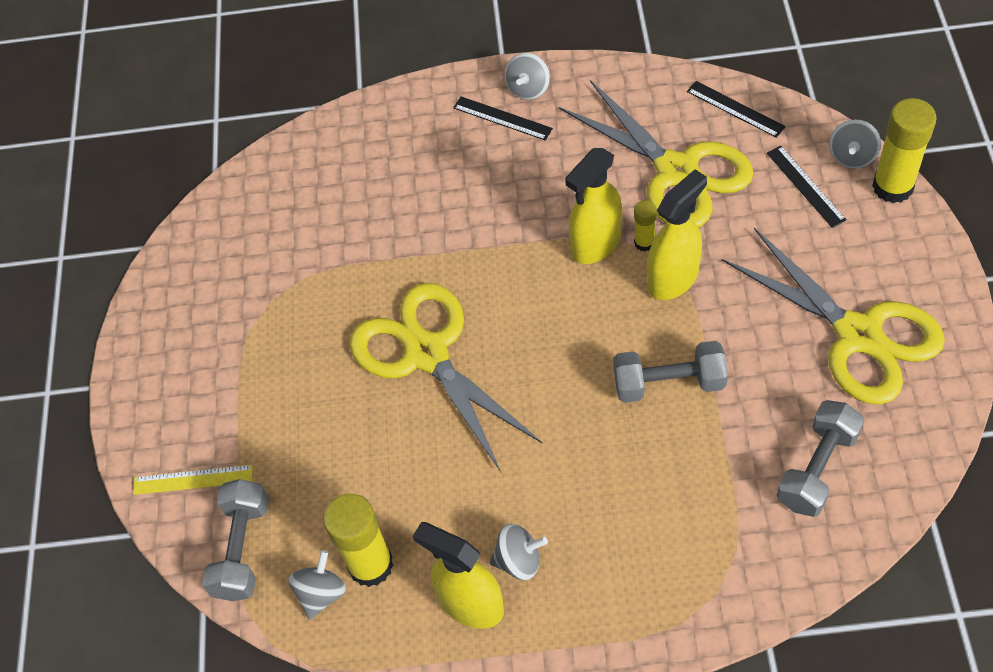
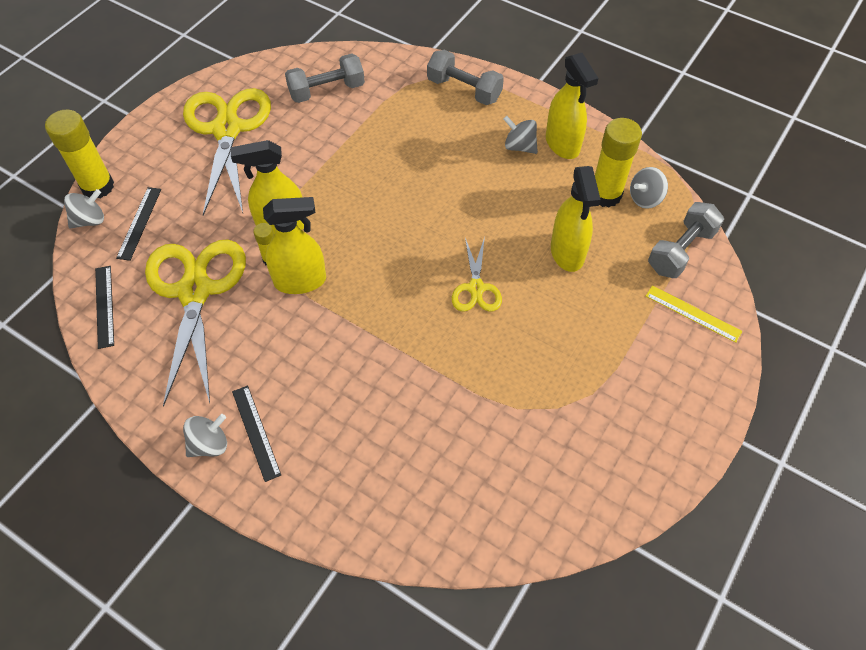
camera: 150 degrees left, 0 degrees up
(364, 457) = (567, 253): none -> yellow spray bottle
(426, 353) = (476, 288): yellow scissors -> yellow scissors, size x0.50
(669, 383) = (351, 173): grey dumbbell -> grey dumbbell (464, 90)

